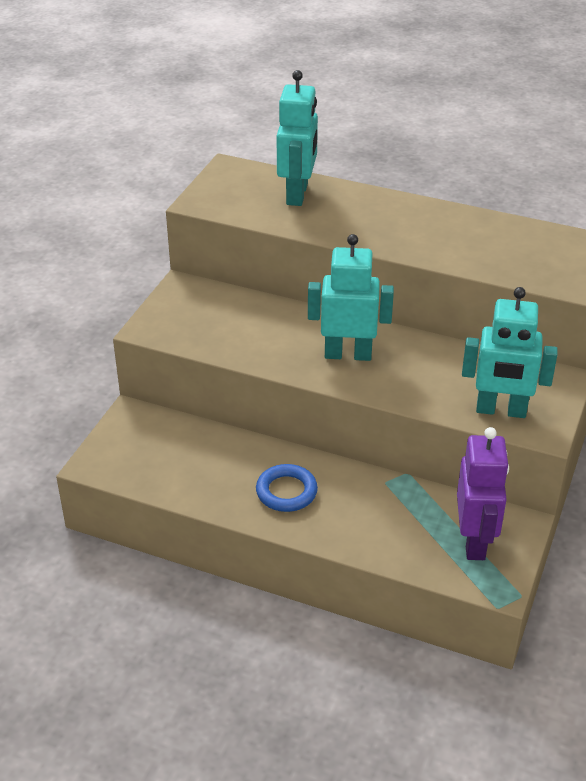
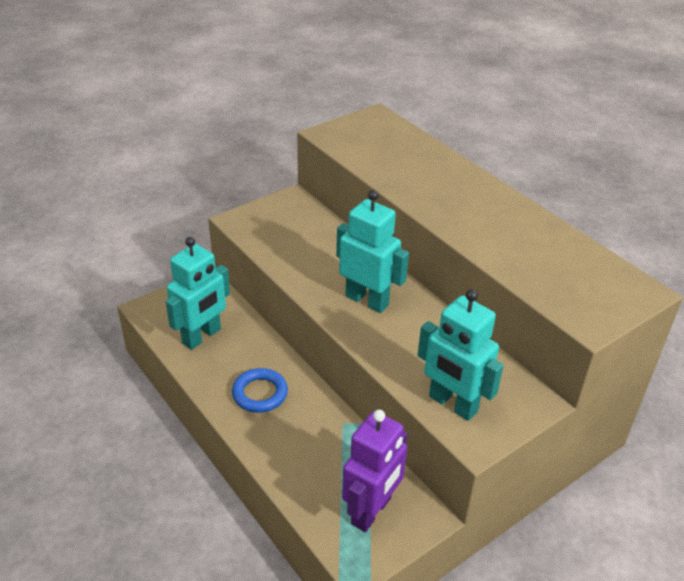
camera: 30 degrees right, 0 degrees up
(297, 194) = (408, 153): turquoise robot -> turquoise robot (202, 336)

